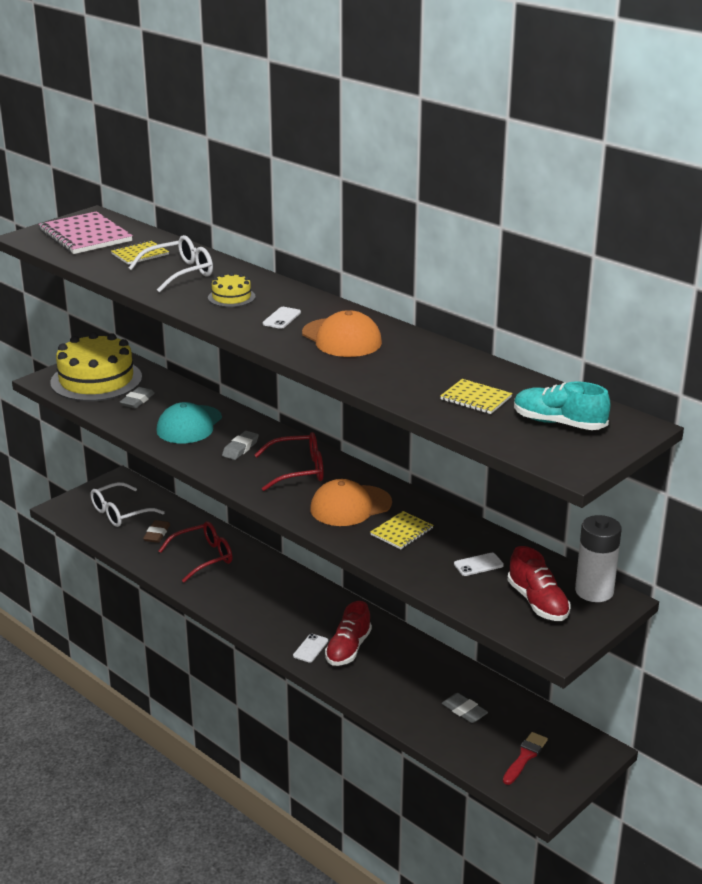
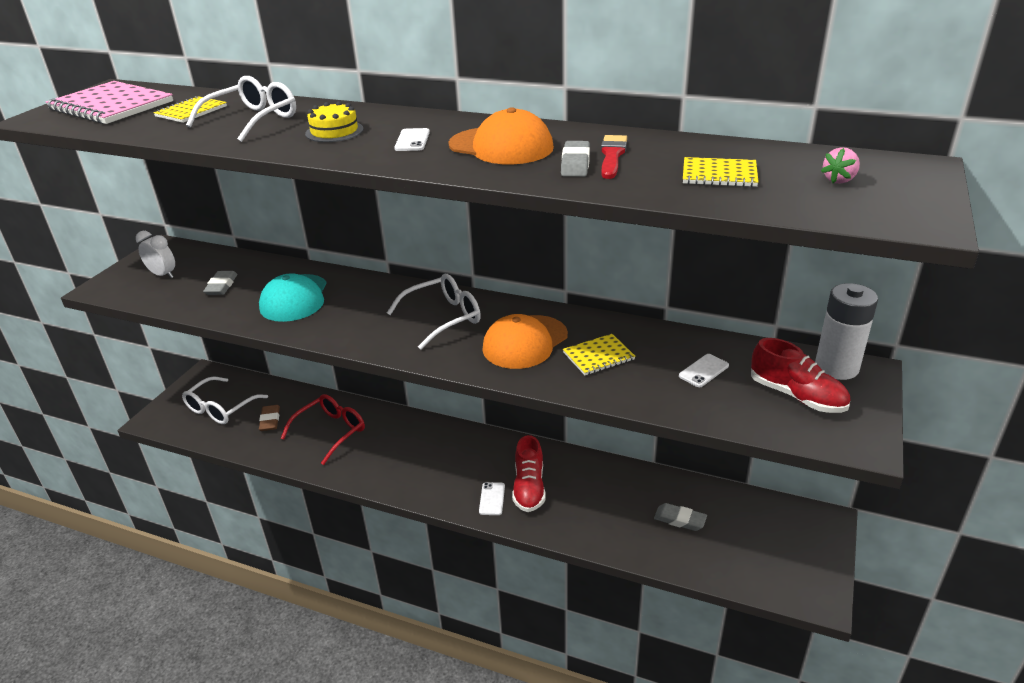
camera: 20 degrees left, 5 degrees up
(96, 380) = (163, 275): yellow cake -> white clock
(240, 448) = (366, 310): grey eraser -> grey eraser (575, 164)
(298, 470) = (443, 318): red glasses -> white glasses
(401, 532) = (598, 356): yellow notebook -> yellow notebook turned 45 degrees clockwise
(525, 757) = (768, 551): red brush -> red brush (612, 155)
(559, 423) = (839, 180): turquoise shoe -> pink strawberry

